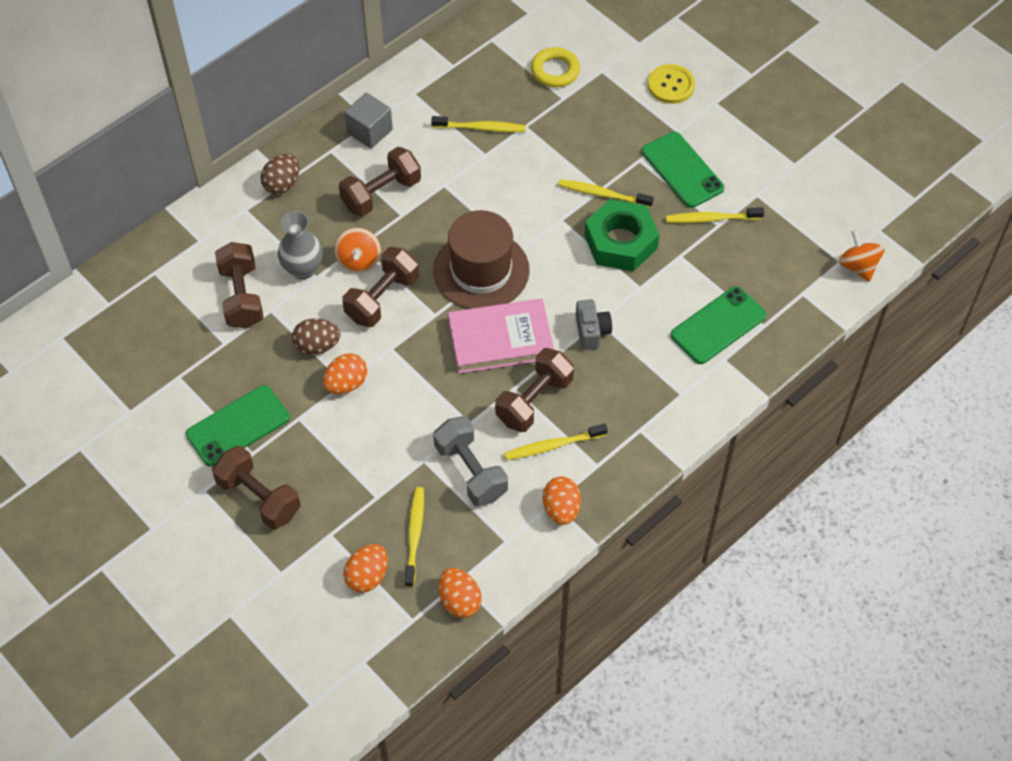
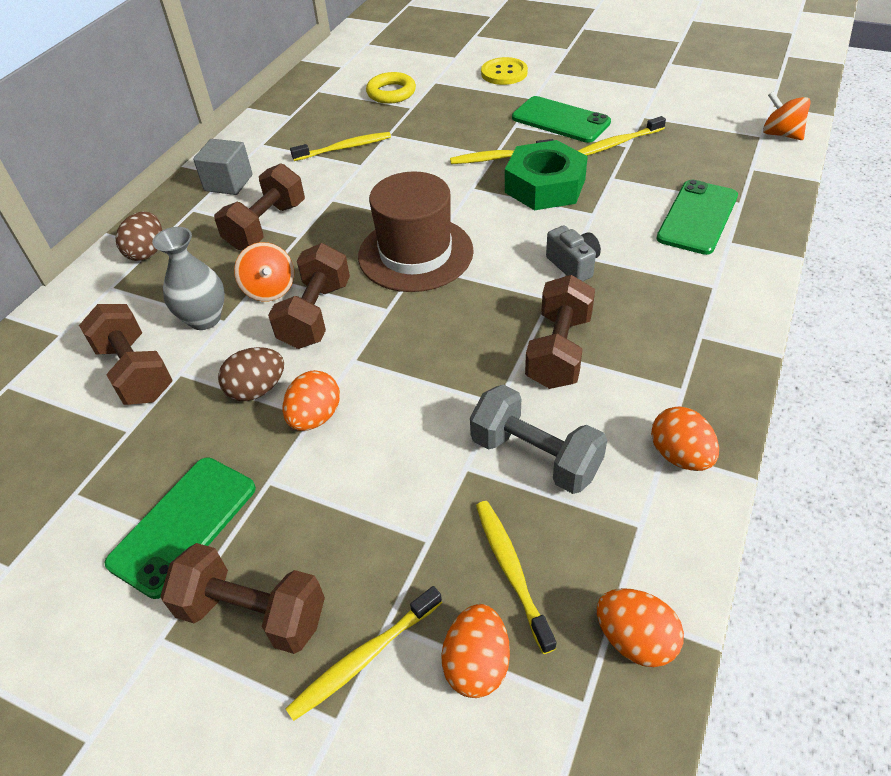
camera: 20 degrees left, 10 degrees down
(500, 339) = (478, 306): pink book -> none
(553, 445) = (616, 388): yellow toothbrush -> yellow toothbrush (364, 657)

